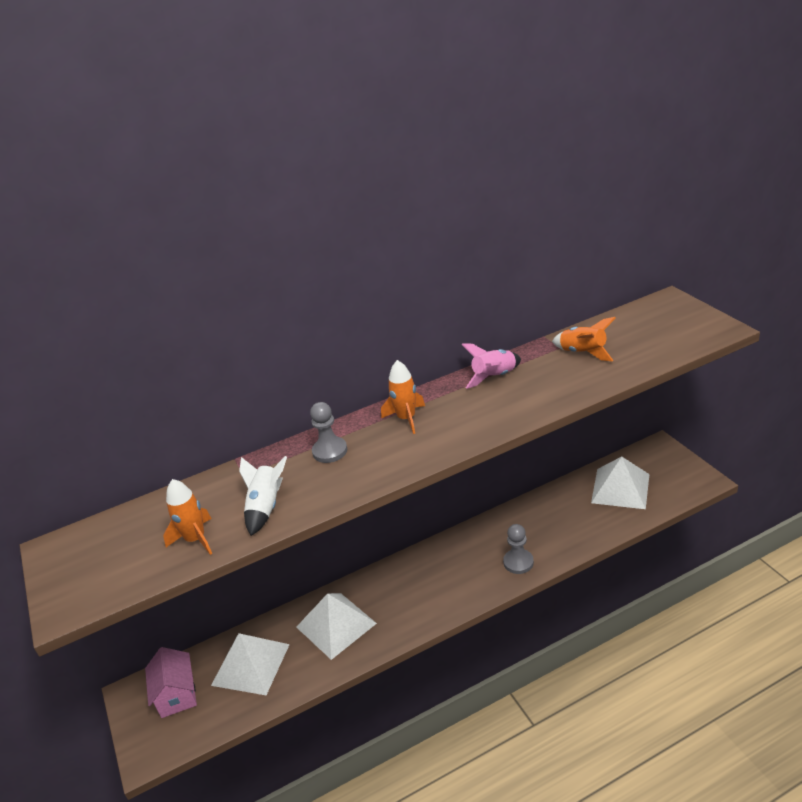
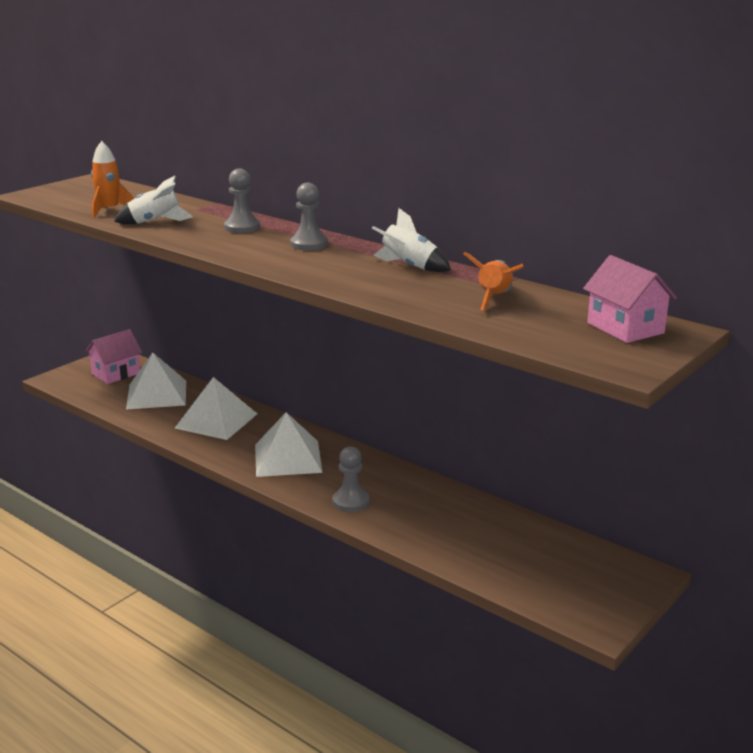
camera: 60 degrees right, 10 degrees down
(406, 418) = (309, 244): orange rocket -> grey pawn
(494, 377) = (409, 266): pink rocket -> white rocket
(620, 488) = (529, 553): white pyramid -> white pyramid (287, 458)
(658, 316) = (625, 328): none -> pink house

